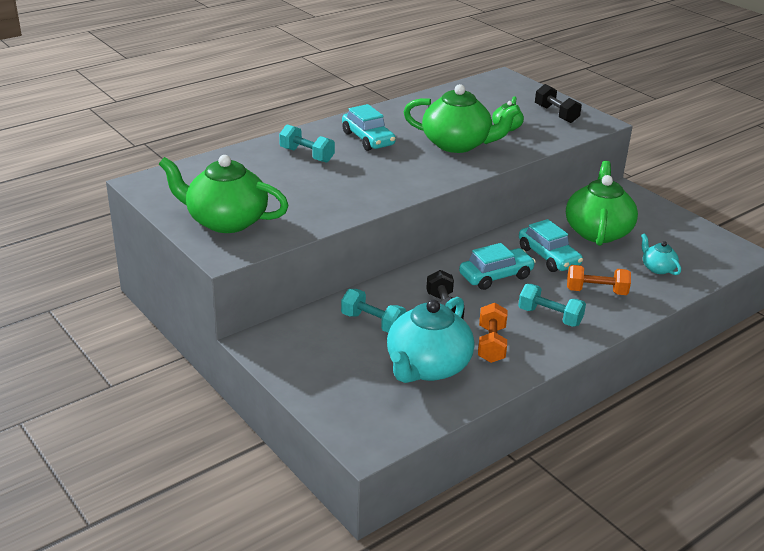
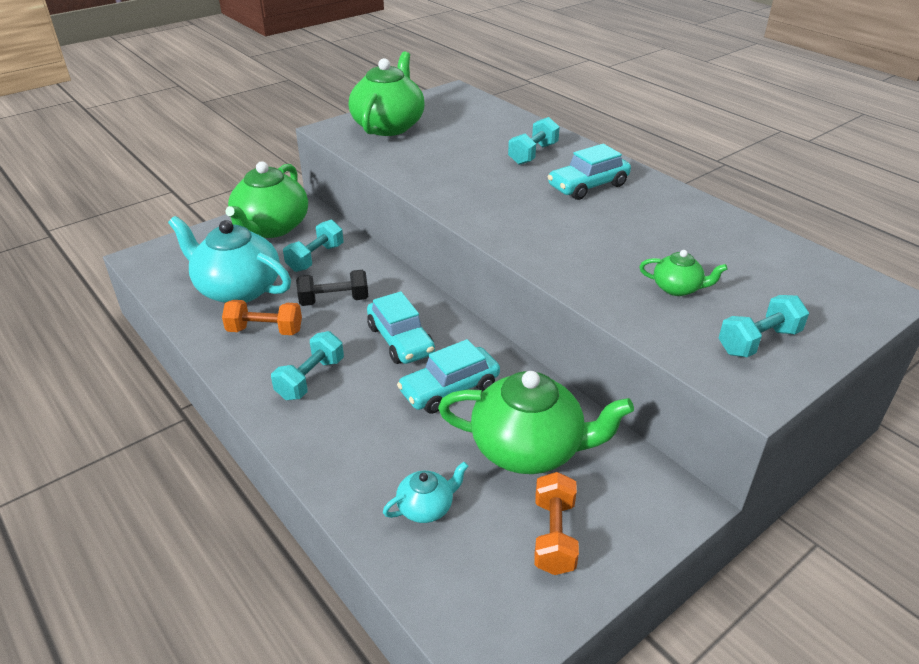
camera: 90 degrees right, 5 degrees up
(457, 144) = (598, 245): green teapot -> green teapot (271, 228)
(556, 114) = (758, 341): black dumbbell -> turquoise dumbbell
(596, 291) = (364, 427): orange dumbbell -> orange dumbbell (554, 536)

